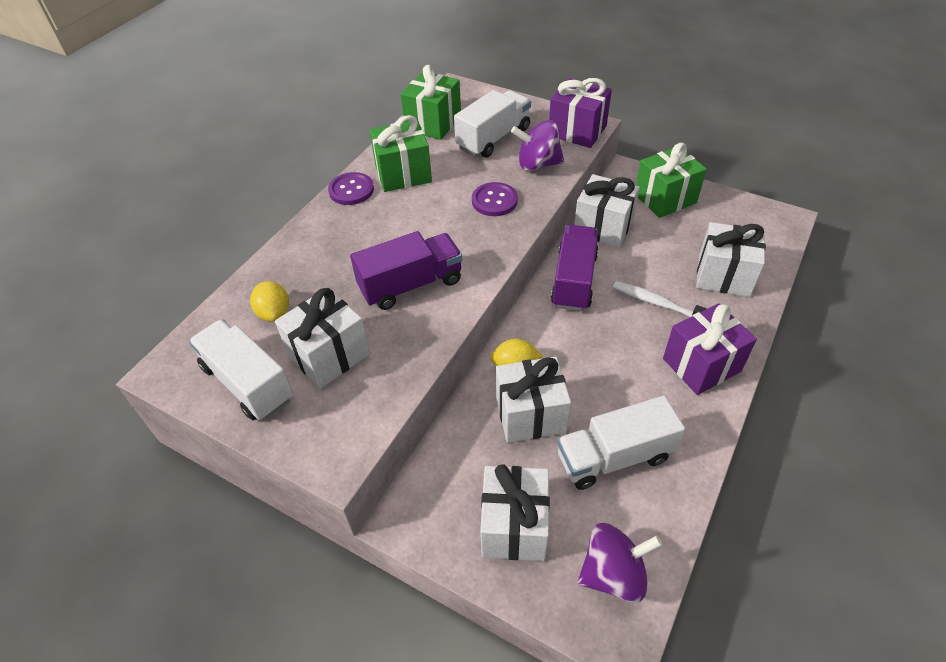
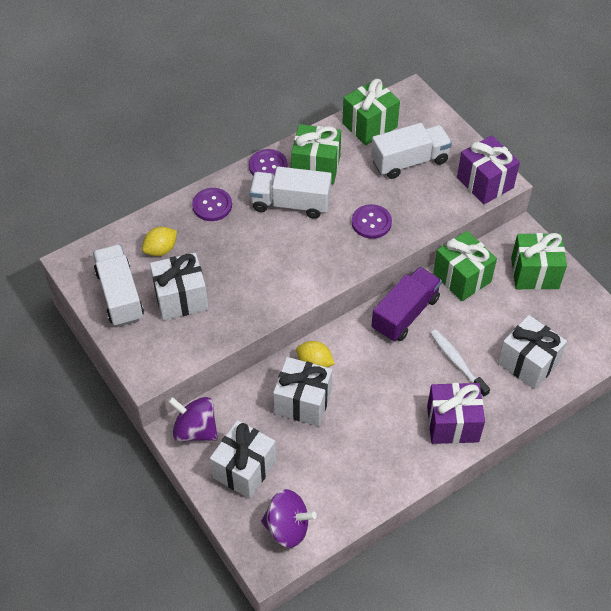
camera: 25 degrees right, 5 degrees up
(274, 313) = (161, 250): yellow lemon -> yellow lemon turned 45 degrees clockwise
(311, 247) = (212, 205): none -> purple button
(411, 285) = (265, 268): purple truck -> none
(538, 164) = (428, 202): purple spinning top -> purple spinning top (195, 430)
(603, 227) = (462, 277): white gift -> green gift
(614, 457) = (340, 457): white truck -> white truck (290, 204)

